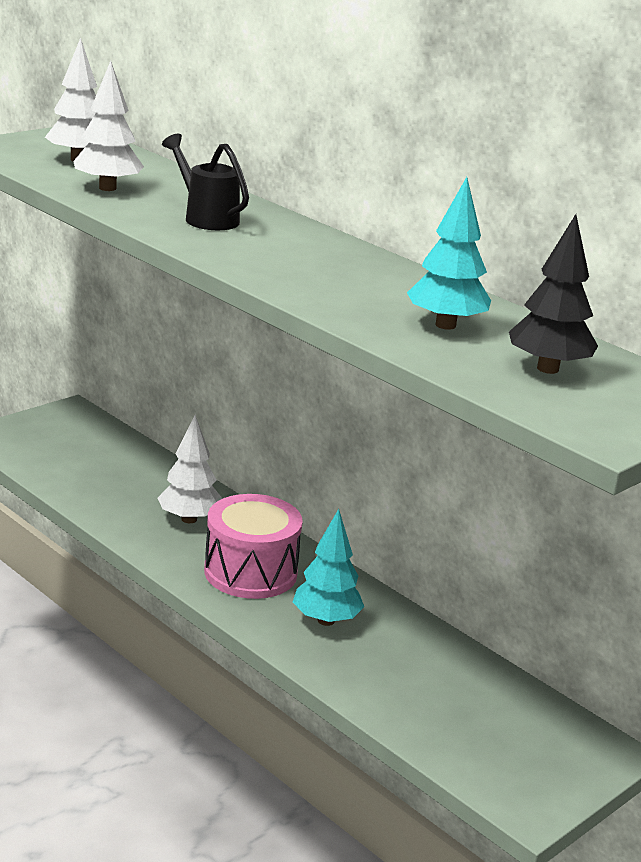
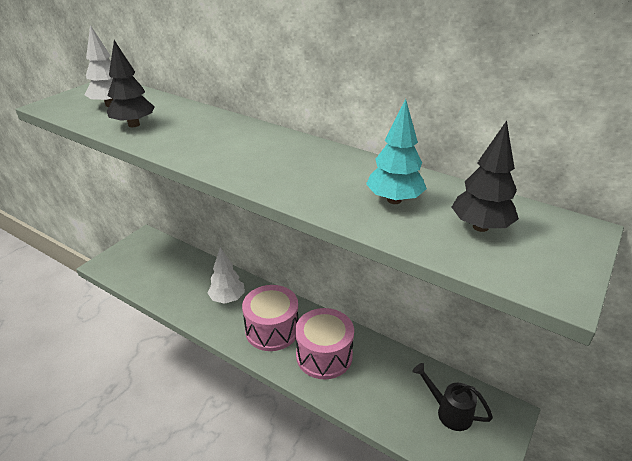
camera: 10 degrees left, 10 degrees up
(107, 188) = (134, 125): white tree -> black tree
(206, 218) = (204, 137): black watering can -> black watering can (449, 412)
(326, 620) = (324, 355): turquoise tree -> pink drum

